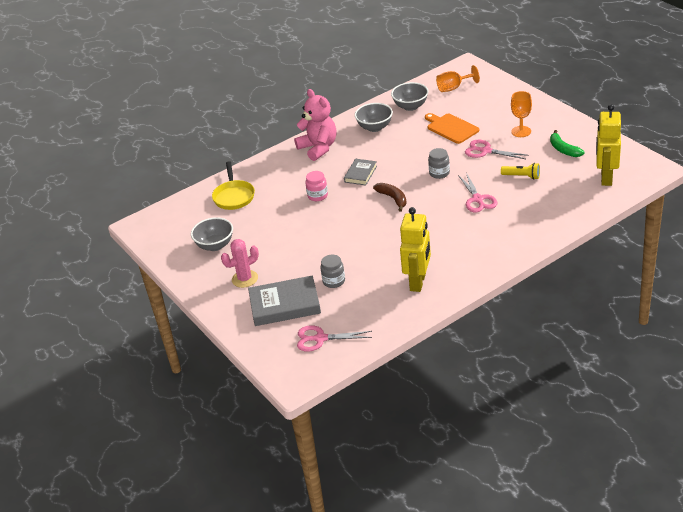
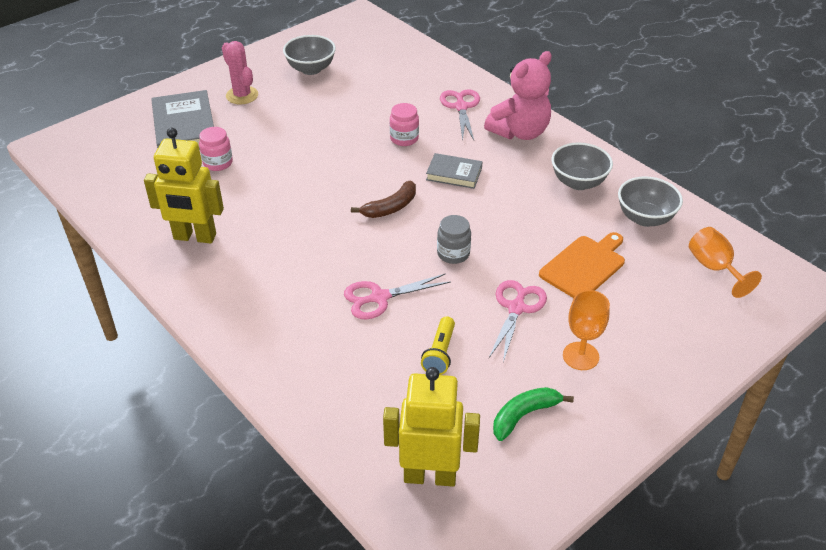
camera: 80 degrees right, 5 degrees up
(234, 196) = (409, 73): yellow pan -> none
(320, 338) = (113, 159): pink scissors -> pink scissors (461, 107)
(334, 281) = (218, 163): grey jar -> pink jar

